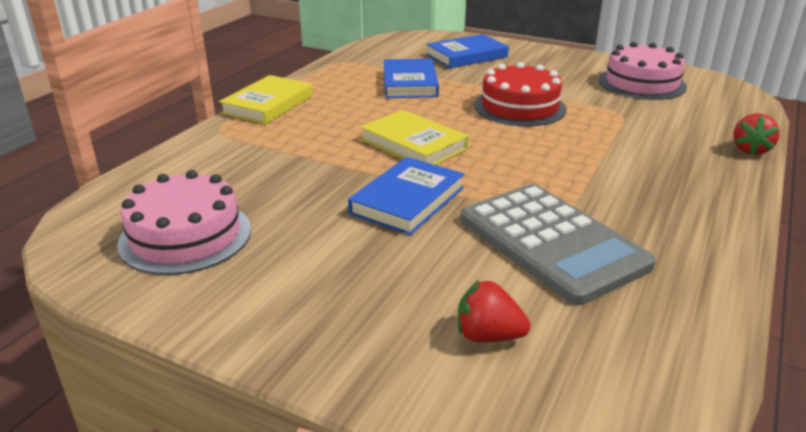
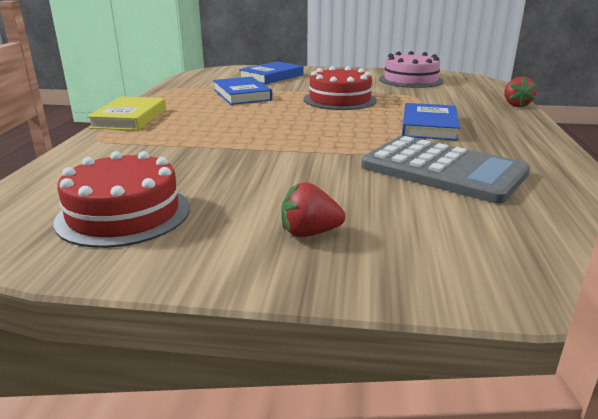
camera: 20 degrees left, 5 degrees down
(185, 236) = (124, 214): pink cake -> red cake
(407, 200) = (307, 161): blue book -> blue book (429, 126)
(413, 144) = (279, 128): yellow book -> none
(488, 336) = (457, 234): red strawberry -> red strawberry (309, 233)

